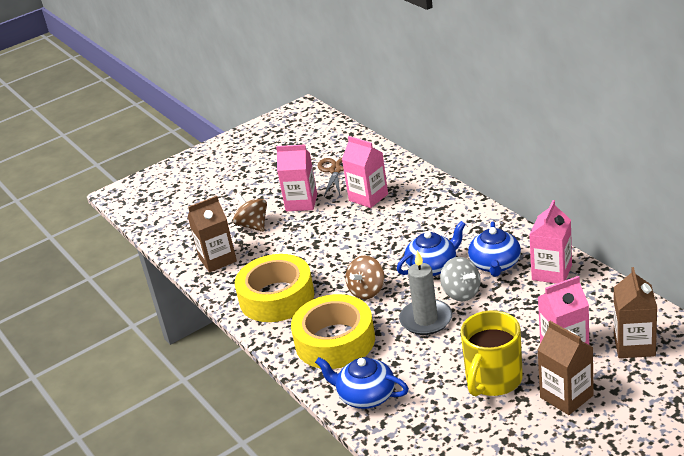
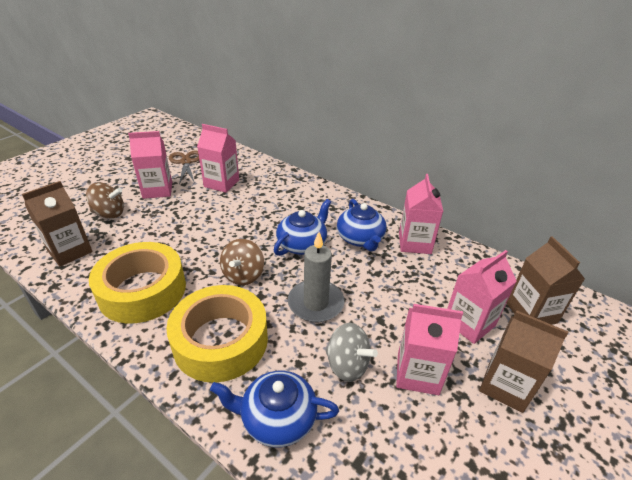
camera: 25 degrees left, 5 degrees up
(253, 225) = (109, 213): brown spinning top -> brown spinning top turned 150 degrees clockwise
(461, 293) = (340, 270): grey spinning top -> grey spinning top (347, 365)
(493, 380) = (417, 373): yellow mug -> pink carton

